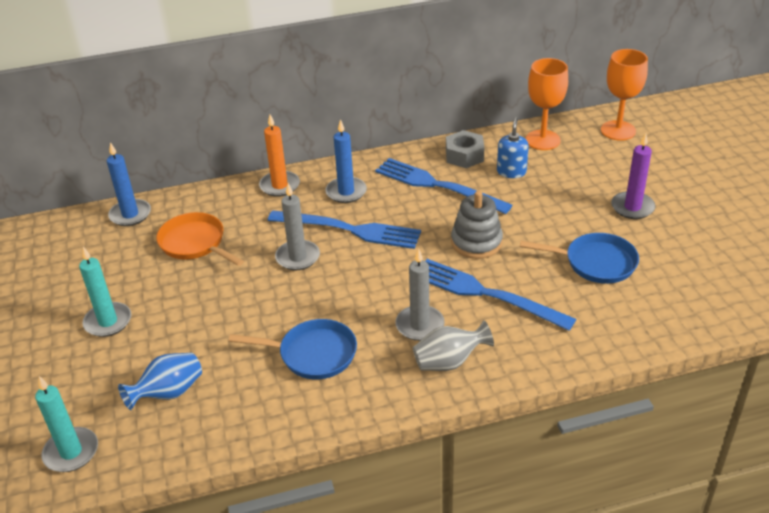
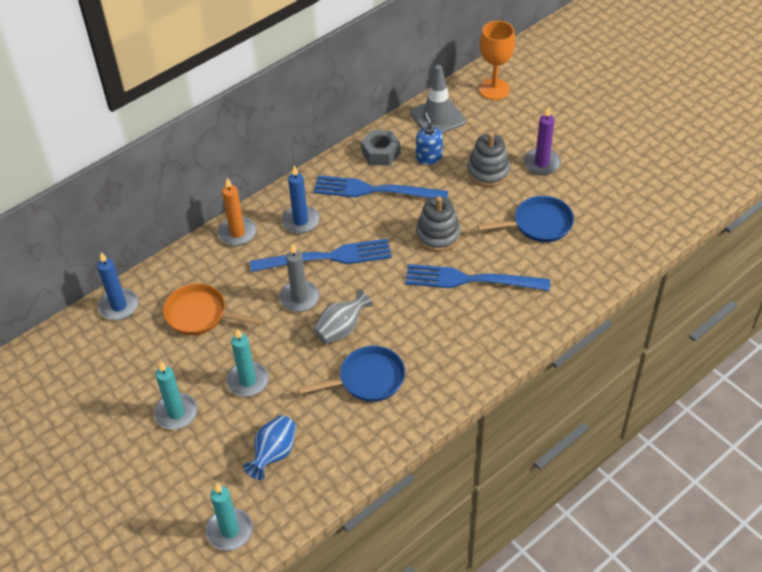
camera: 25 degrees left, 10 degrees up
(195, 315) = (248, 381): none -> turquoise candle
(420, 325) = (435, 325): grey candle -> none
(449, 362) = (476, 348): grey vase -> grey vase (341, 329)
(542, 140) = (437, 117): orange goblet -> grey traffic cone
(567, 200) = (488, 172): none -> grey stacking toy

